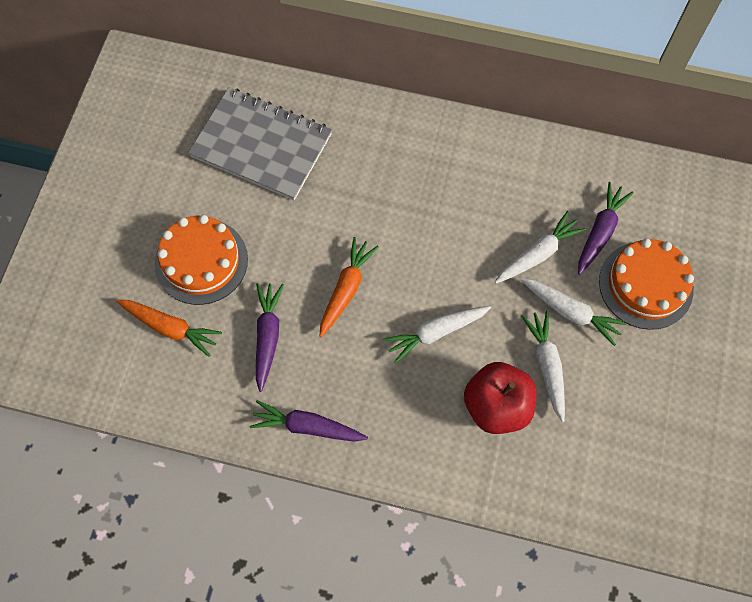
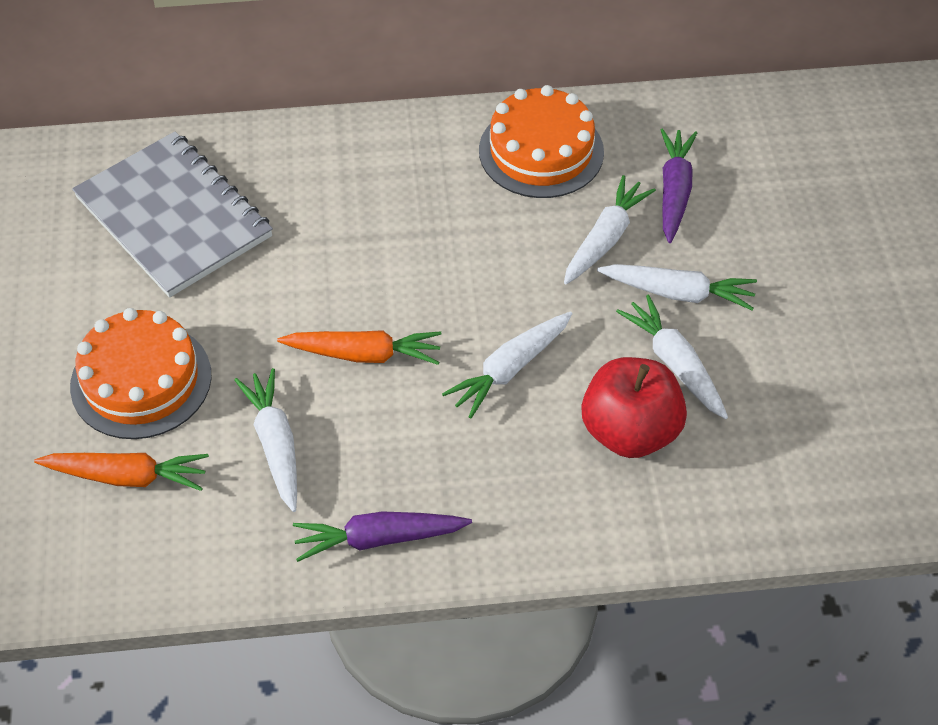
camera: 20 degrees left, 15 degrees down
(261, 145) = (173, 217): grey notebook -> grey notebook turned 45 degrees clockwise
(267, 336) = (275, 444): purple carrot -> white carrot
(346, 289) = (364, 354): orange carrot -> orange carrot turned 90 degrees clockwise
(645, 285) = (759, 234): orange cake -> orange cake (541, 151)

